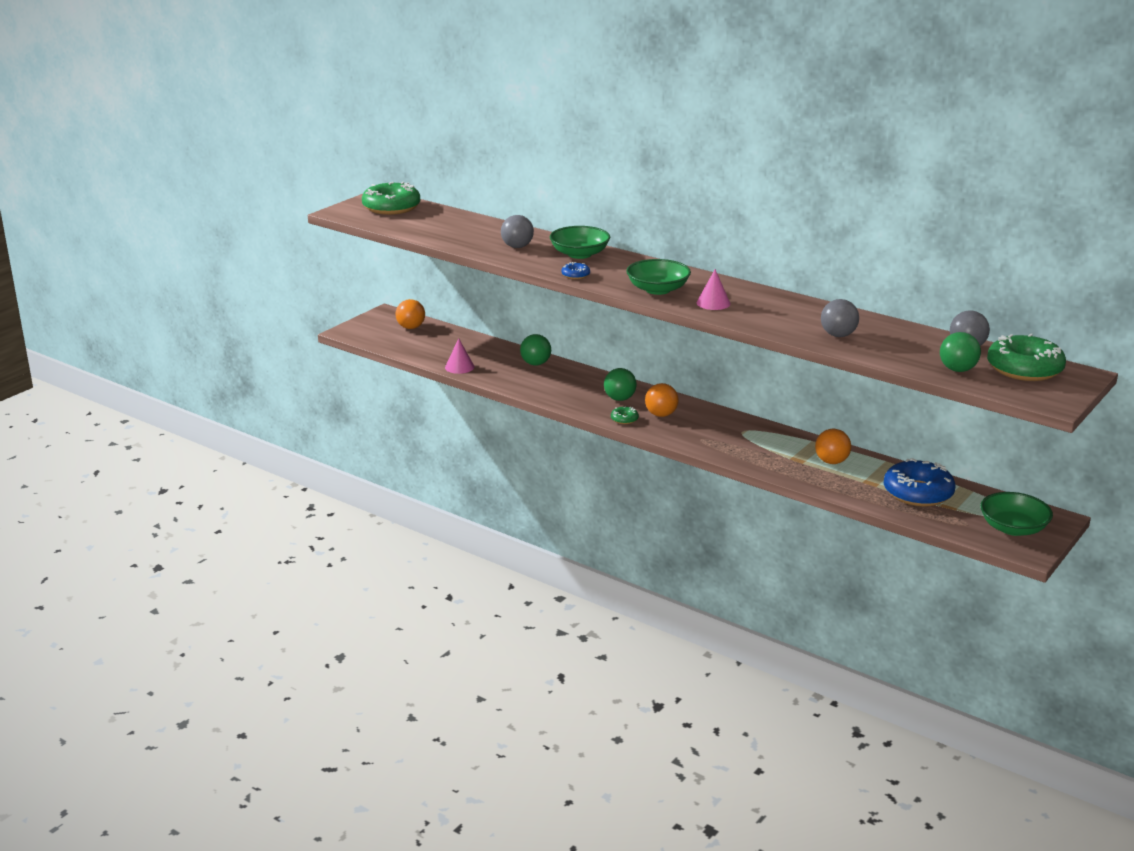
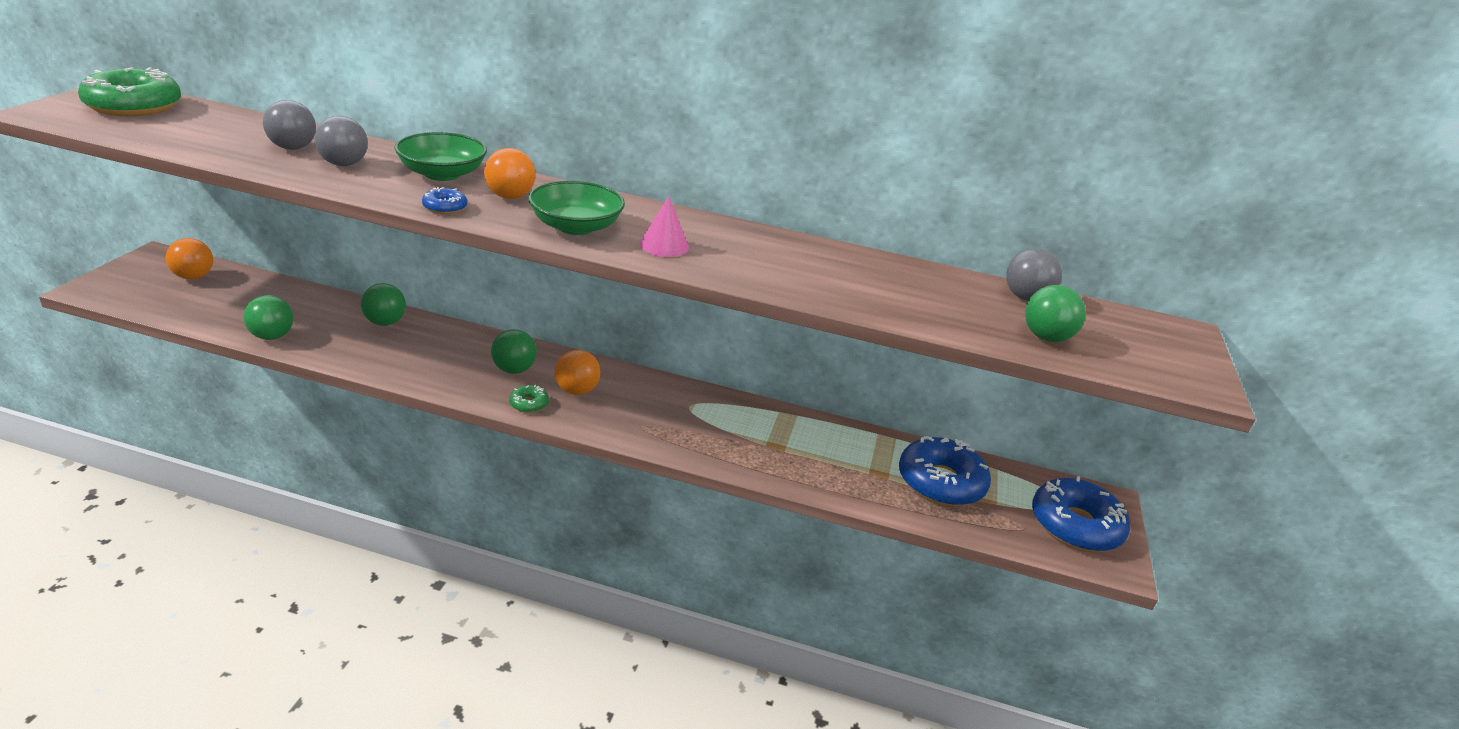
camera: 25 degrees left, 5 degrees up
(459, 367) = (272, 336): pink cone -> green ball
(831, 462) = (817, 444): orange ball -> orange ball (510, 197)
(838, 335) = (859, 290): grey ball -> grey ball (293, 148)
(1013, 528) = (1075, 525): green bowl -> blue donut
(1024, 369) = (1118, 328): green donut -> none

